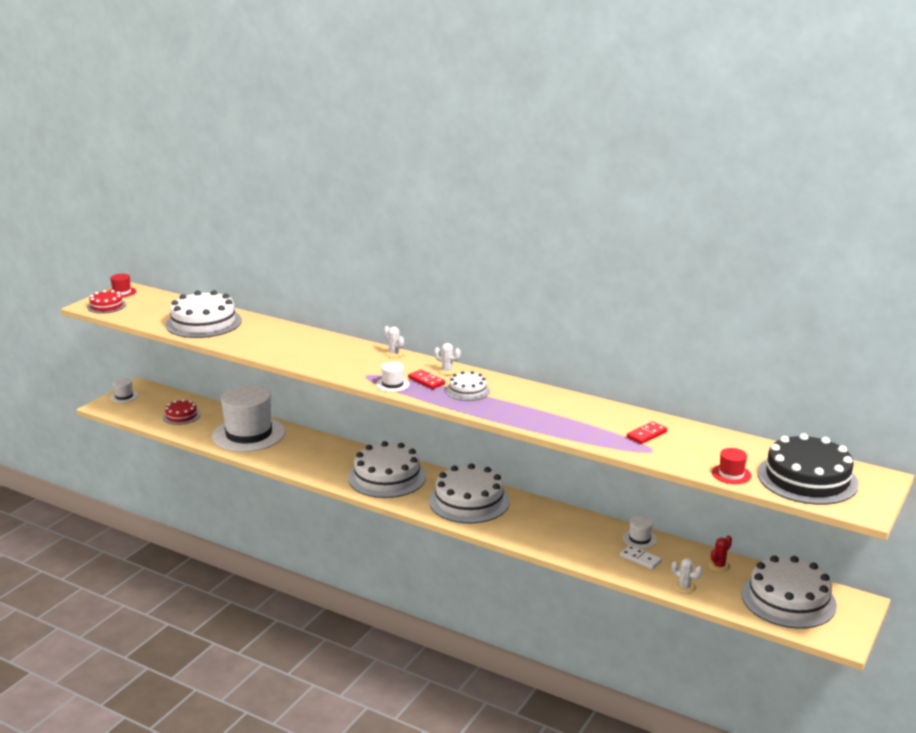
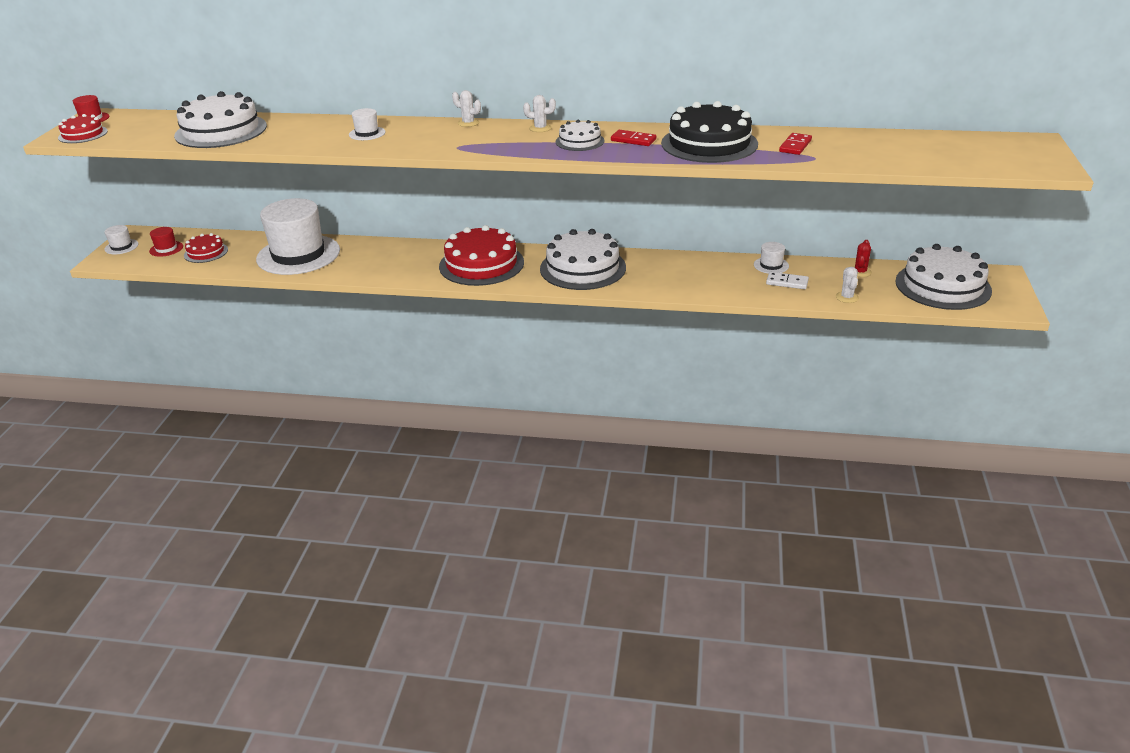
camera: 20 degrees left, 10 degrees up
(387, 477) = (481, 264): white cake -> red cake
(392, 384) = (494, 150): white hat -> white hat (367, 133)
(426, 381) = (527, 141): red domino -> red domino (633, 140)
(684, 587) = (847, 297): white cactus -> white cactus turned 75 degrees clockwise
(731, 474) = (908, 163): red hat -> red hat (166, 249)
(807, 478) = (977, 153): black cake -> black cake (709, 143)

